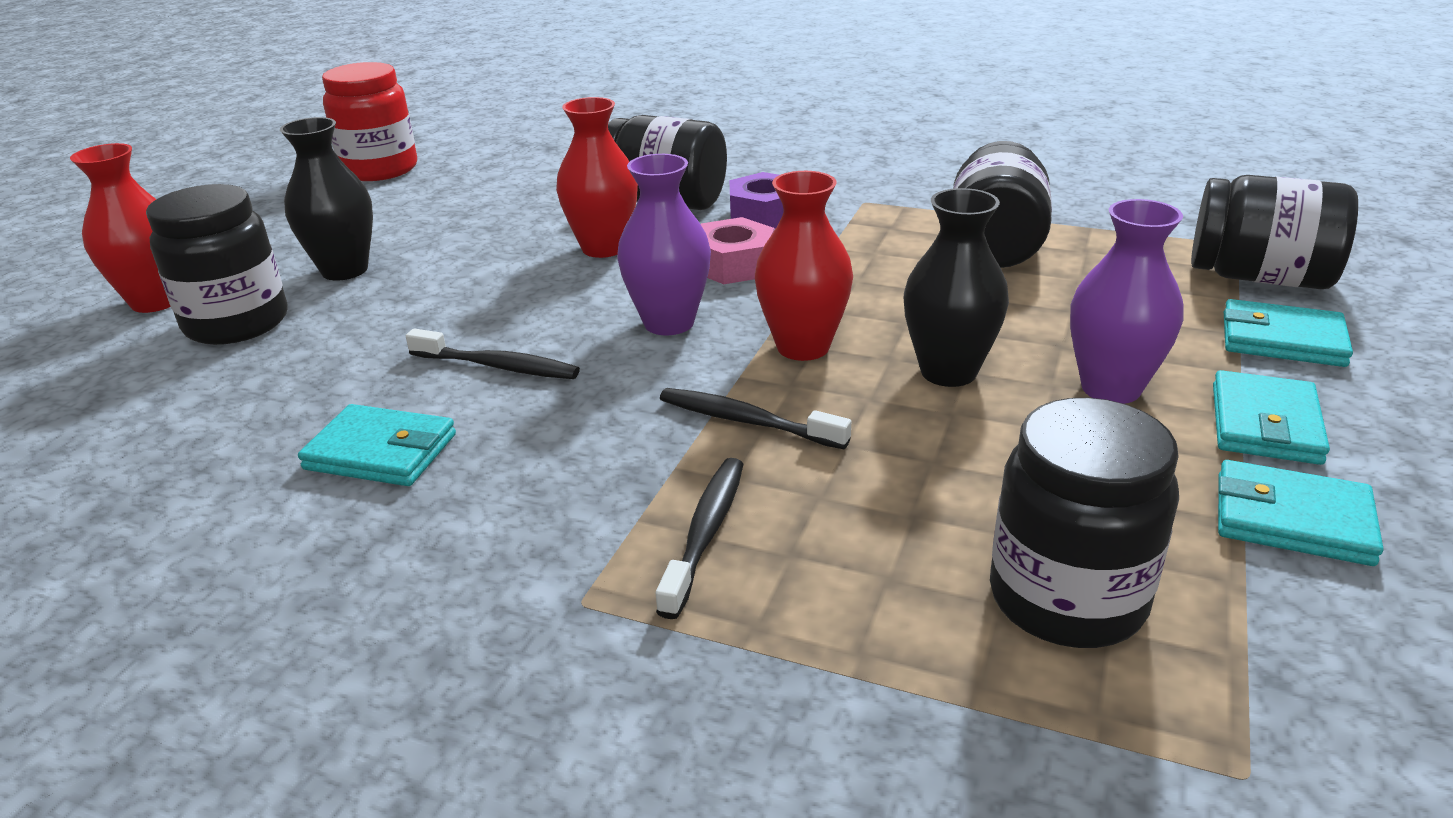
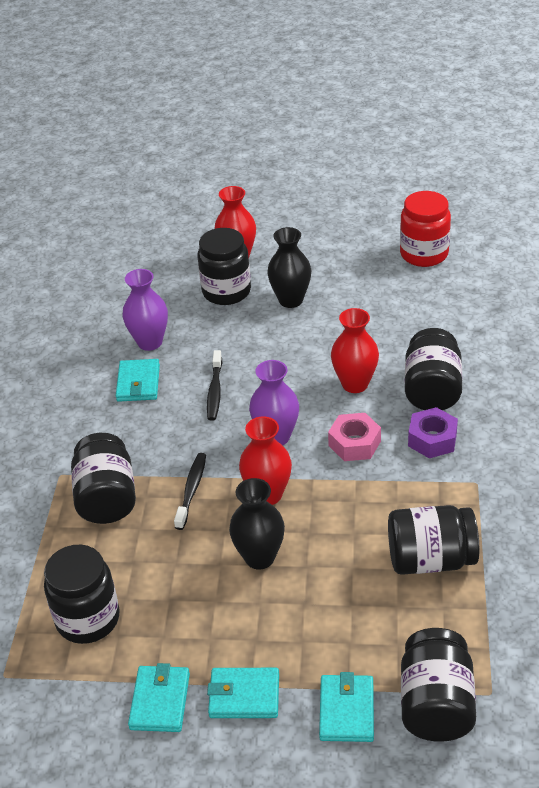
camera: 75 degrees right, 10 degrees up
(705, 533) = (107, 498): black toothbrush -> black jar
(1111, 388) = (262, 627): purple vase -> purple vase (150, 342)

